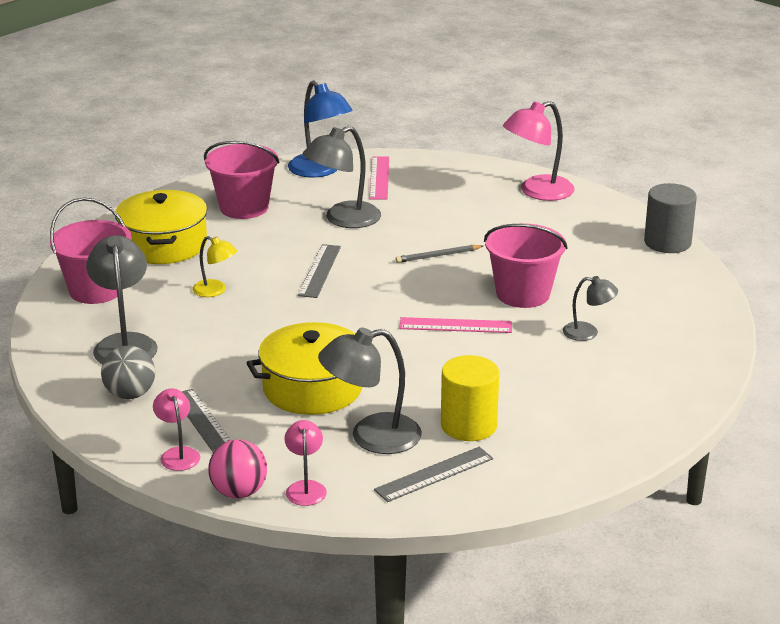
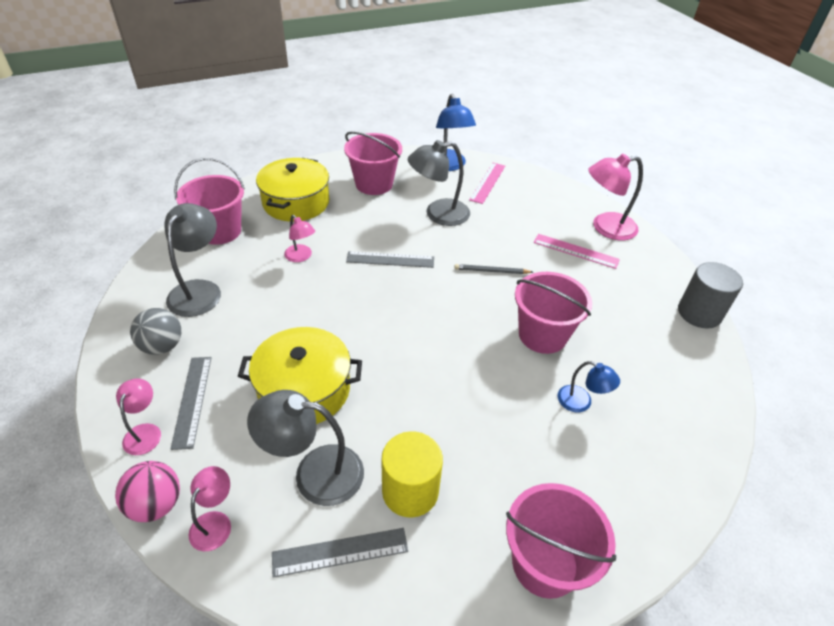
camera: 20 degrees right, 15 degrees up
(215, 291) = (301, 257): yellow lamp -> pink lamp
(319, 271) = (390, 259): grey ruler -> grey ruler turned 60 degrees clockwise
(455, 325) = (465, 354): pink ruler -> pink ruler (575, 251)
(588, 333) = (581, 402): grey lamp -> blue lamp
(612, 436) = (545, 563): none -> pink bucket

